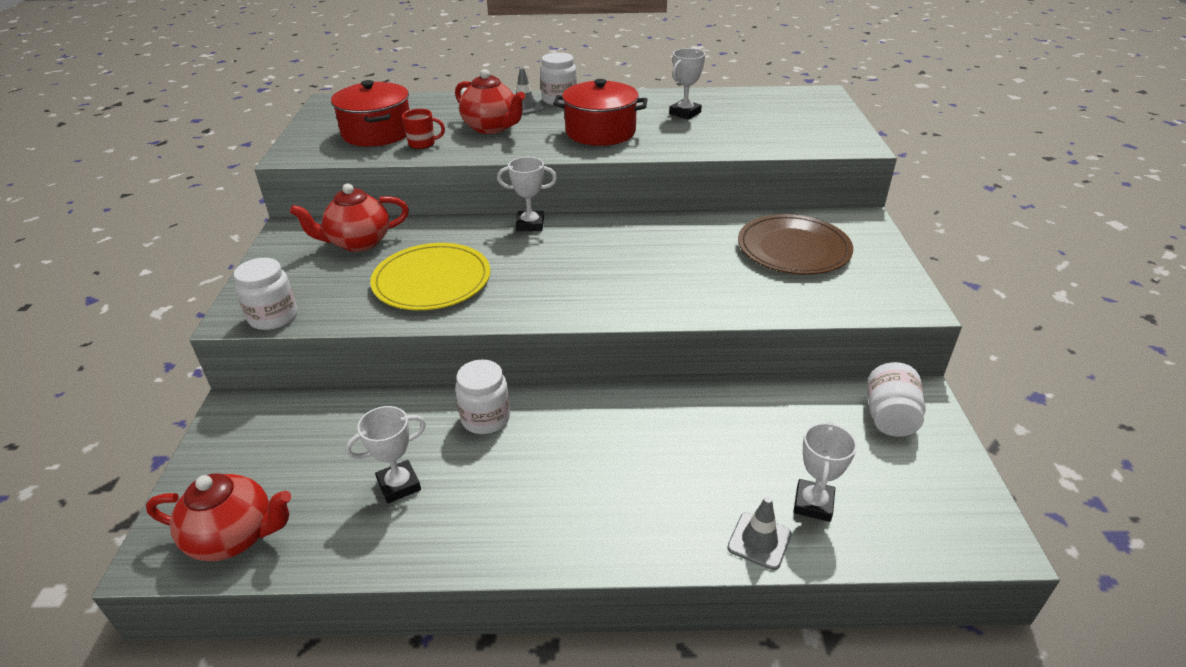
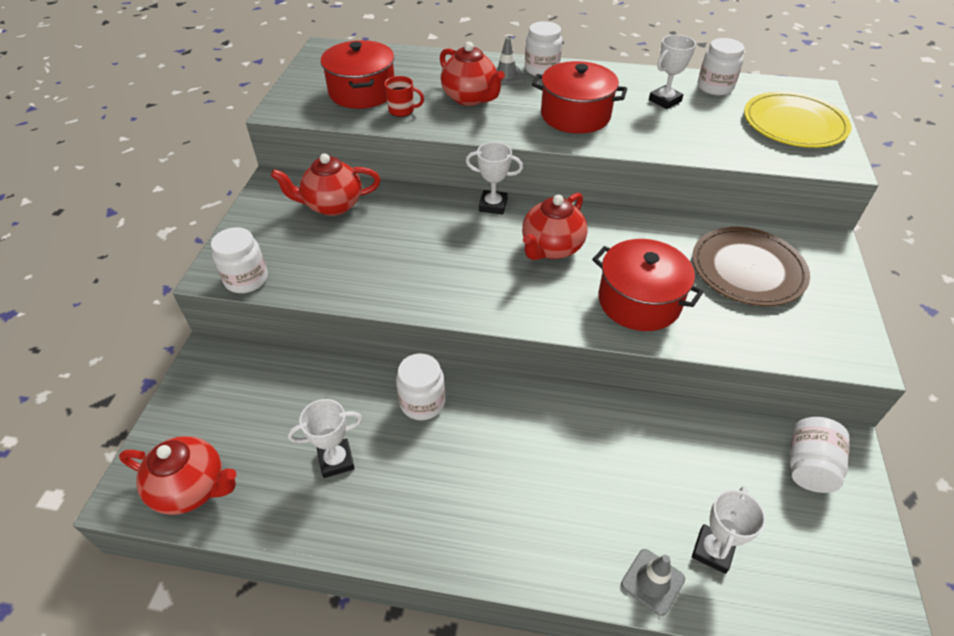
camera: 10 degrees right, 10 degrees up
(432, 281) = (391, 258): yellow plate -> yellow plate (794, 124)
(597, 253) = (551, 248): none -> red teapot
(694, 286) = (639, 301): none -> red pot
(730, 99) = (715, 87): none -> white jar

